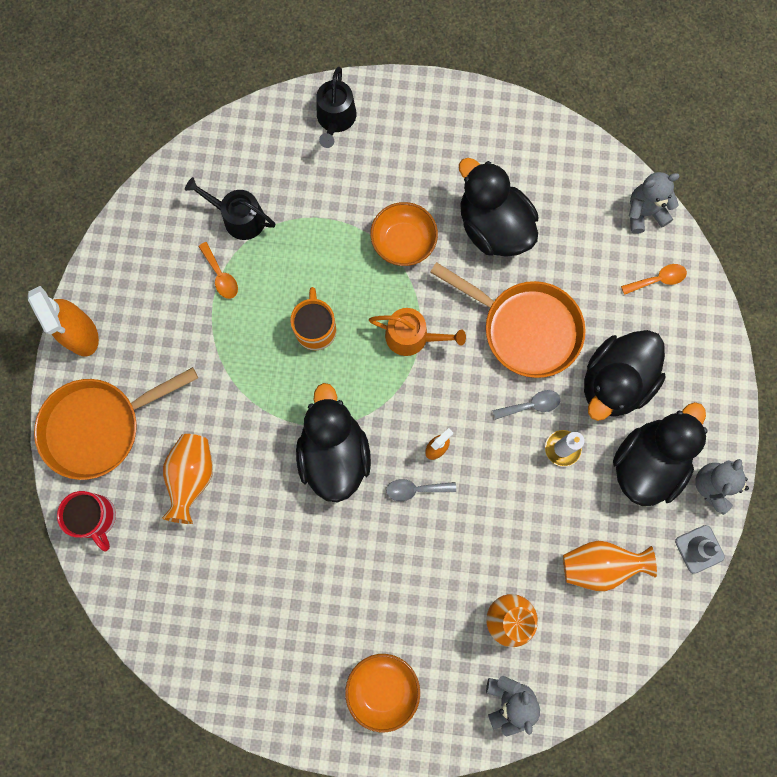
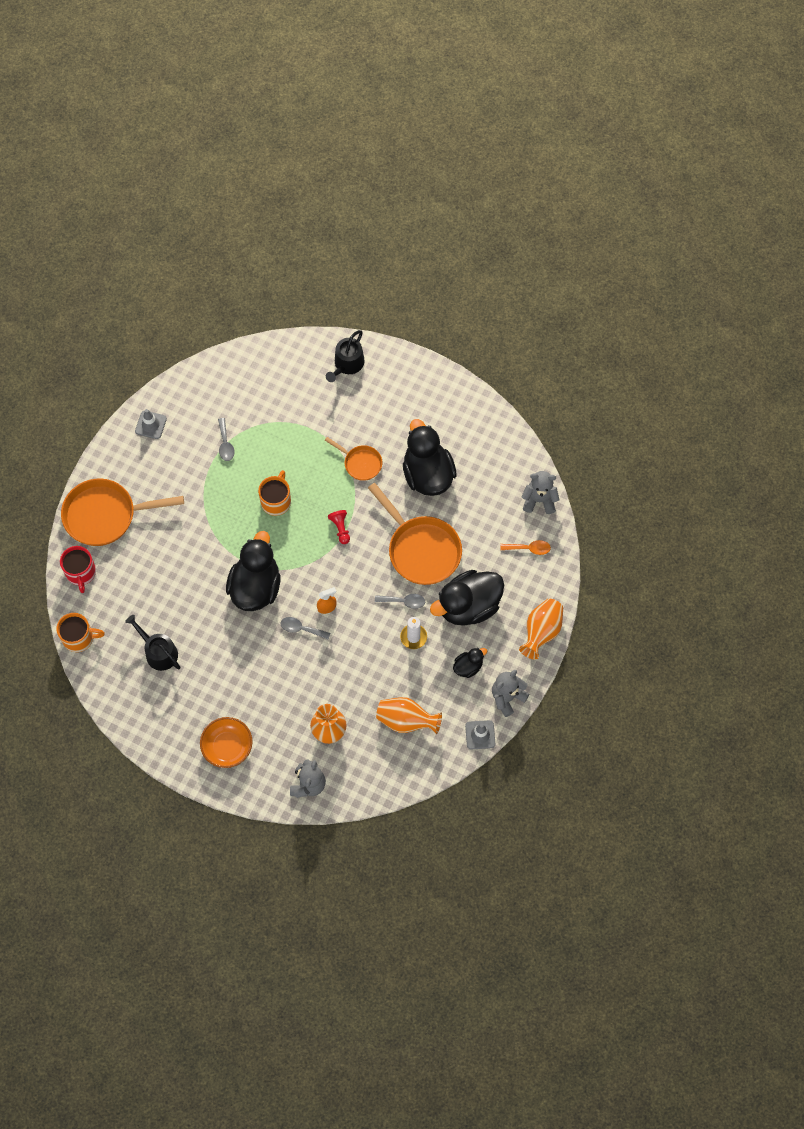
camera: 20 degrees right, 10 degrees down
(81, 334) = (116, 451): orange spray bottle -> none
(113, 284) = (150, 425): none -> grey traffic cone
(127, 609) = (79, 638): none -> orange mug
(192, 477) = (154, 569): orange vase -> orange vase (541, 632)
(221, 276) = (225, 444): orange spoon -> grey spoon
(239, 218) = (253, 409): black watering can -> black watering can (158, 652)
(403, 242) = (360, 463): orange bowl -> orange pan
(412, 337) = (340, 528): orange watering can -> red pawn
(647, 463) = (468, 667): black duck -> black duck, size x0.47

